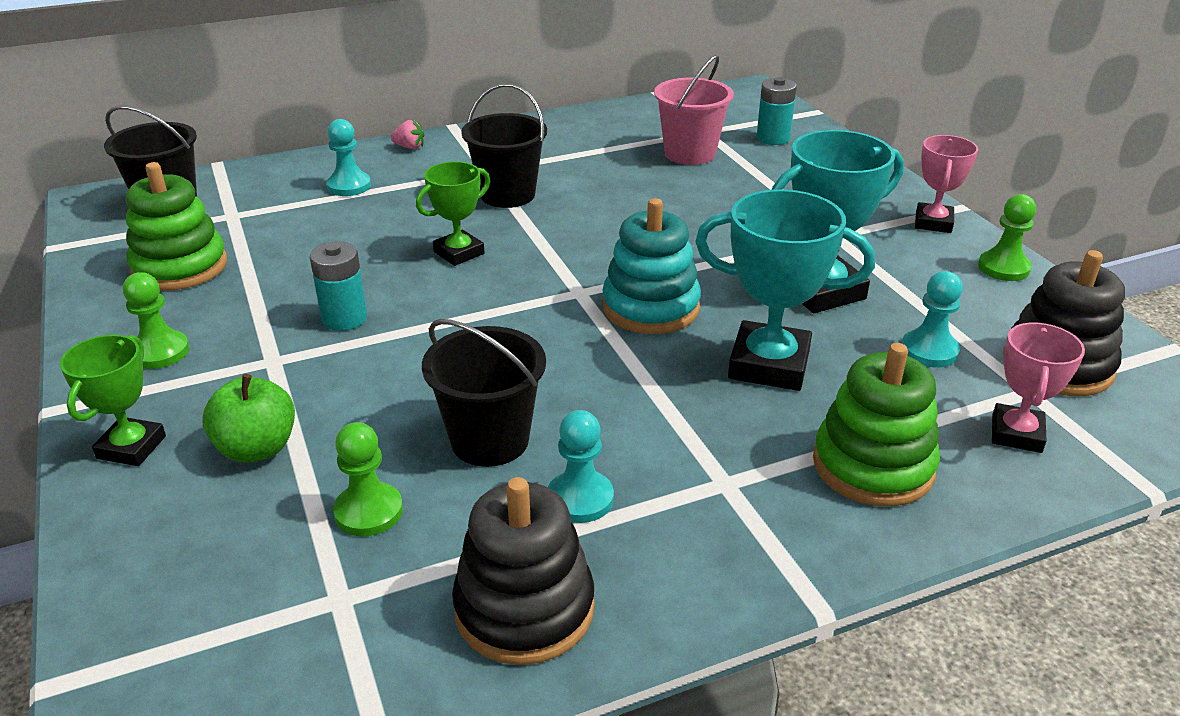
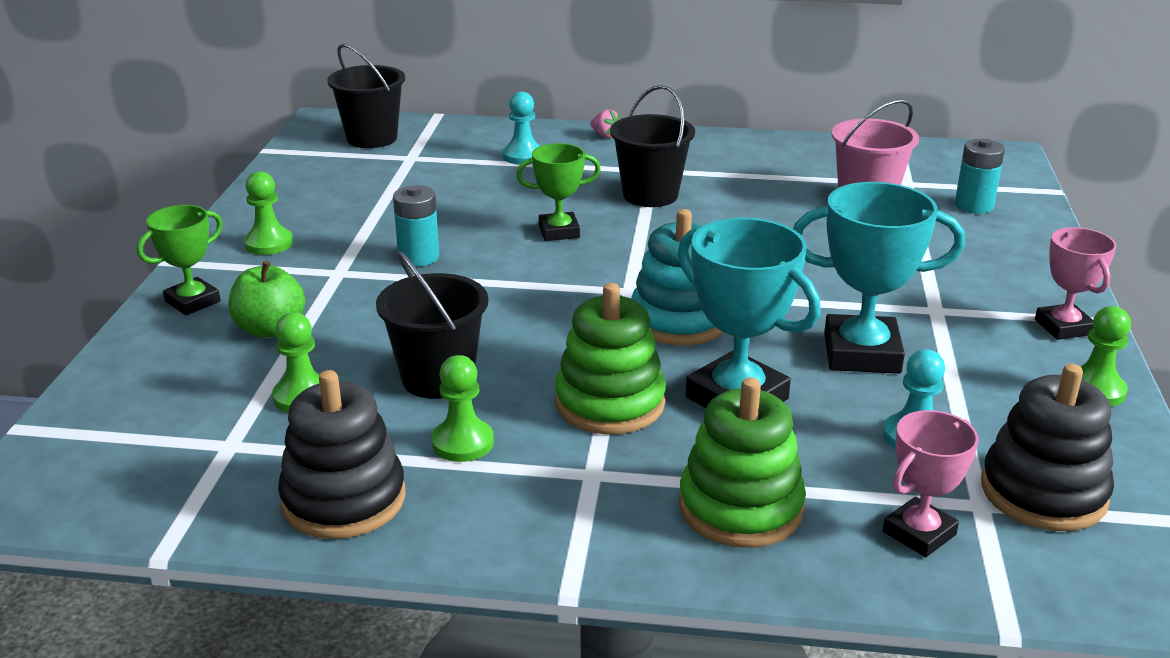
camera: 30 degrees right, 5 degrees down
(180, 267) = (337, 187): green stacking toy -> green stacking toy (610, 403)
(580, 499) = (462, 443): turquoise pawn -> green pawn
(933, 223) = (1063, 327): pink trophy -> pink trophy turned 60 degrees counterclockwise

